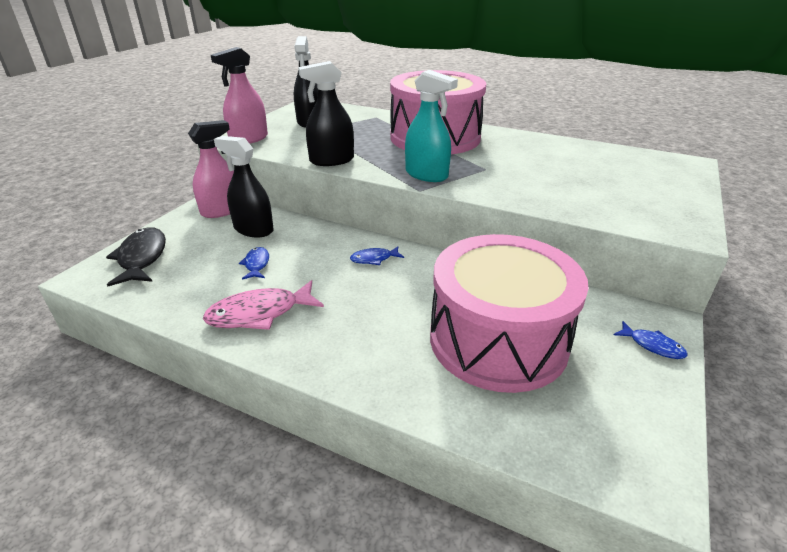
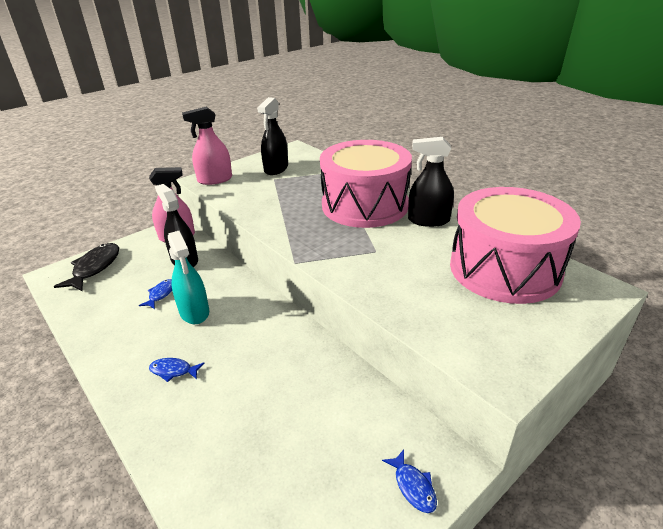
camera: 25 degrees right, 0 degrees up
(259, 314) = (128, 340): pink fish -> none
(331, 160) = (255, 214): black spray bottle -> black spray bottle (428, 220)
(374, 259) = (248, 313): blue fish -> blue fish (173, 371)
(426, 175) = (317, 246): turquoise spray bottle -> turquoise spray bottle (194, 312)
(498, 340) = (278, 427): pink drum -> pink drum (504, 269)

